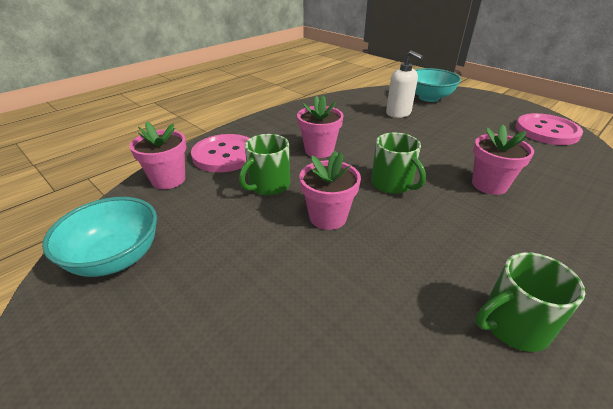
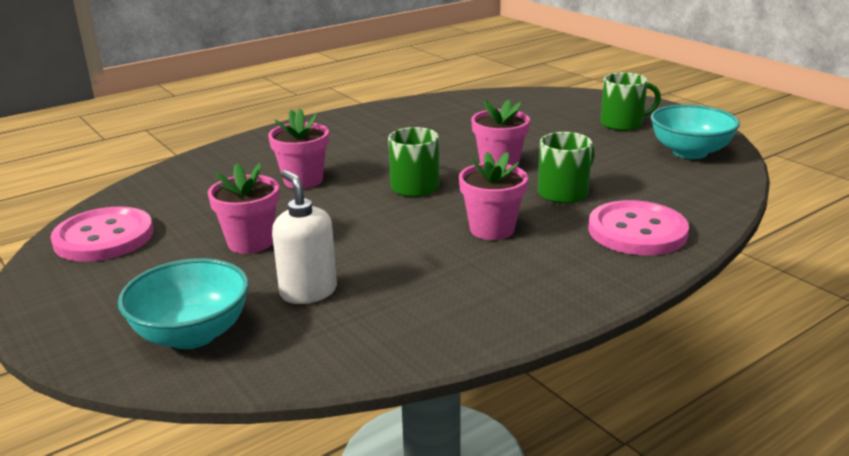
camera: 170 degrees left, 10 degrees down
(168, 179) = (696, 205): pink flower pot -> pink flower pot (250, 242)
(512, 325) = (395, 118): green mug -> green mug (623, 124)

